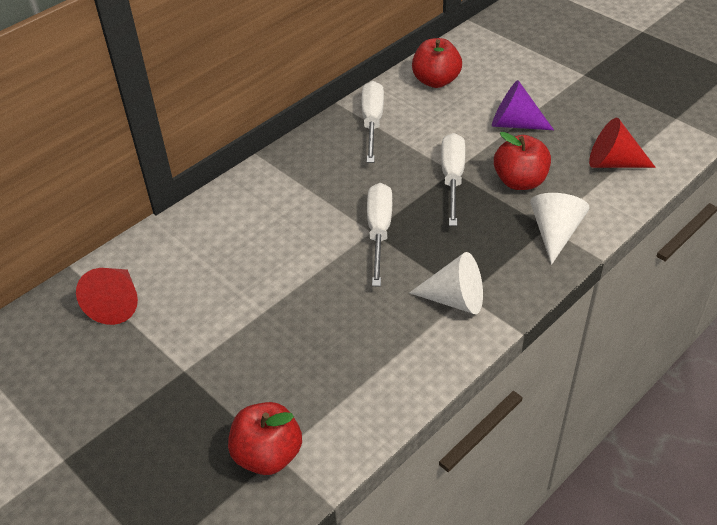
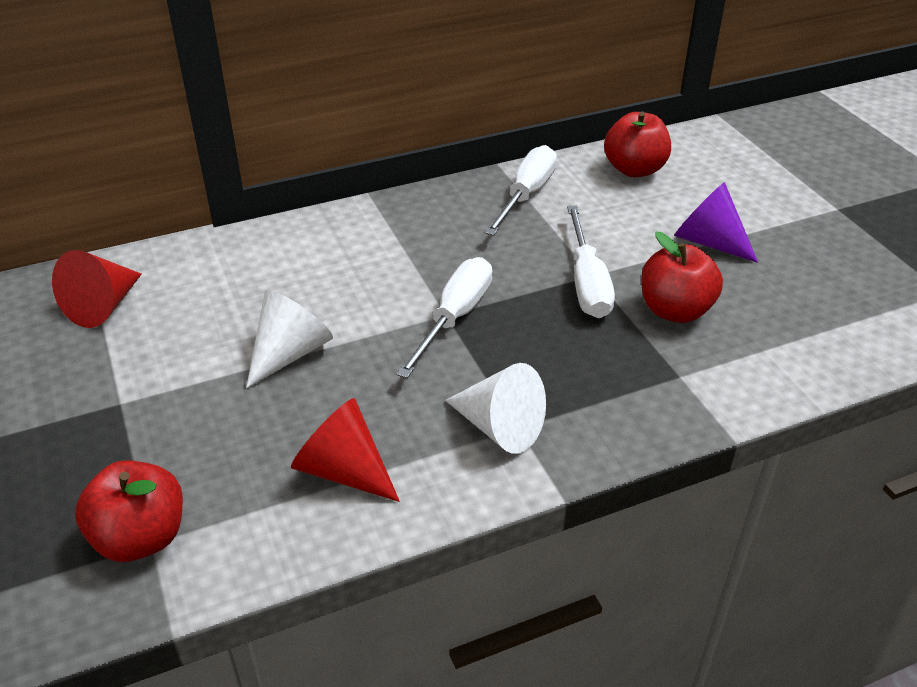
camera: 20 degrees right, 5 degrees down
(452, 178) = (587, 283): white screwdriver -> white screwdriver turned 150 degrees clockwise
(555, 233) = (686, 387): white cone -> white cone (290, 353)
(613, 163) = (820, 323): red cone -> red cone (344, 470)

